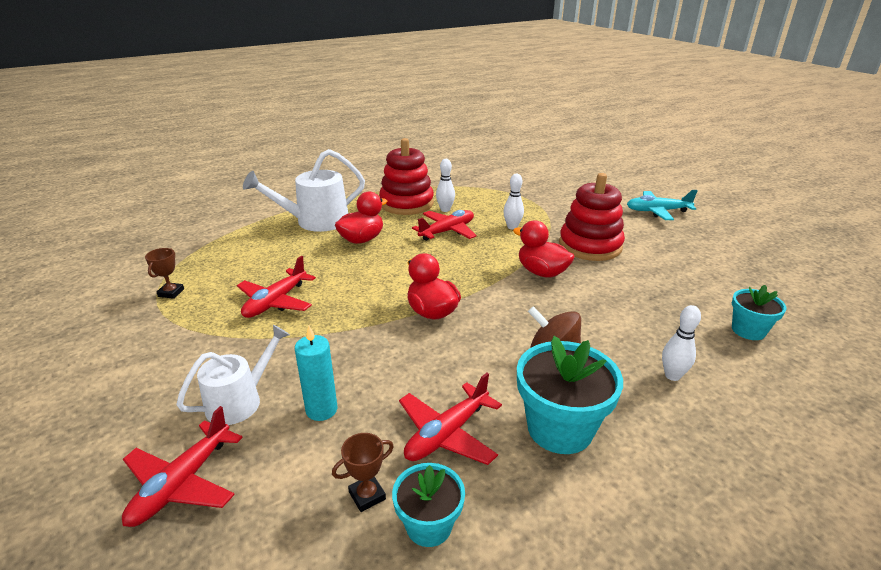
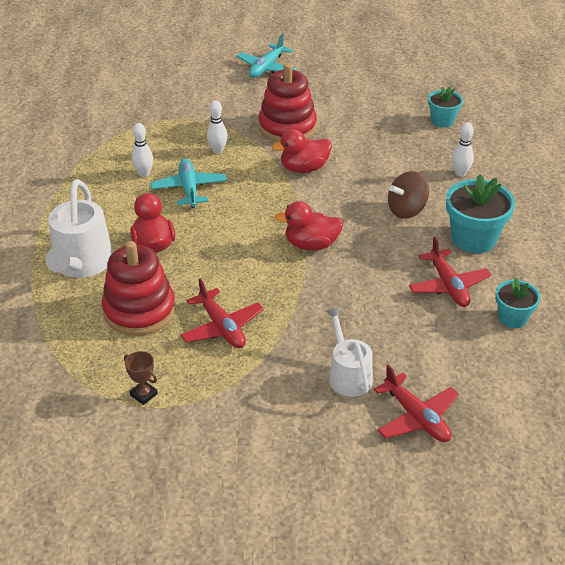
camera: 60 degrees left, 10 degrees up
(321, 410) = (387, 335): turquoise candle -> none
(367, 495) = (477, 335): brown trophy -> none
(406, 203) = (104, 192): red stacking toy -> red stacking toy (139, 310)
(447, 231) = (189, 189): red plane -> turquoise plane

